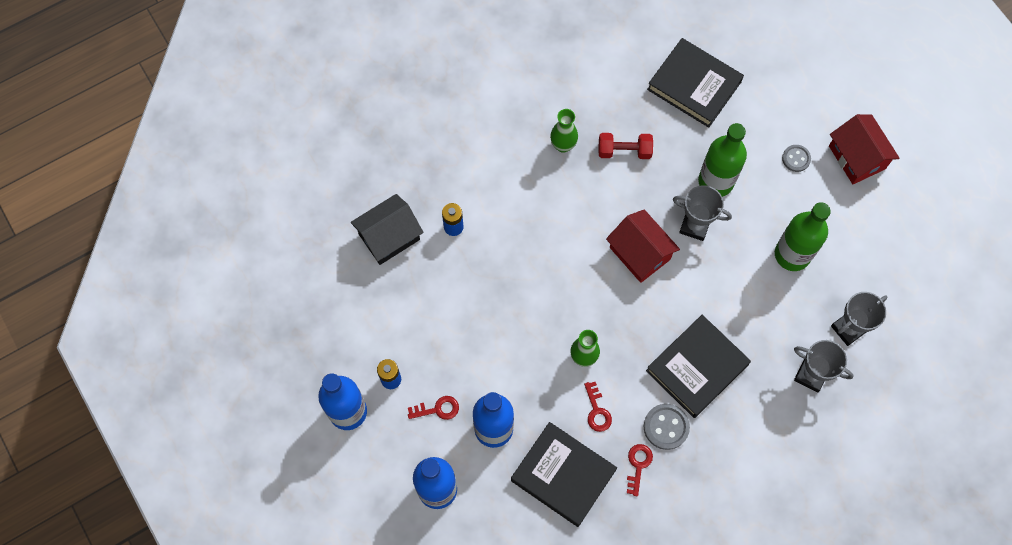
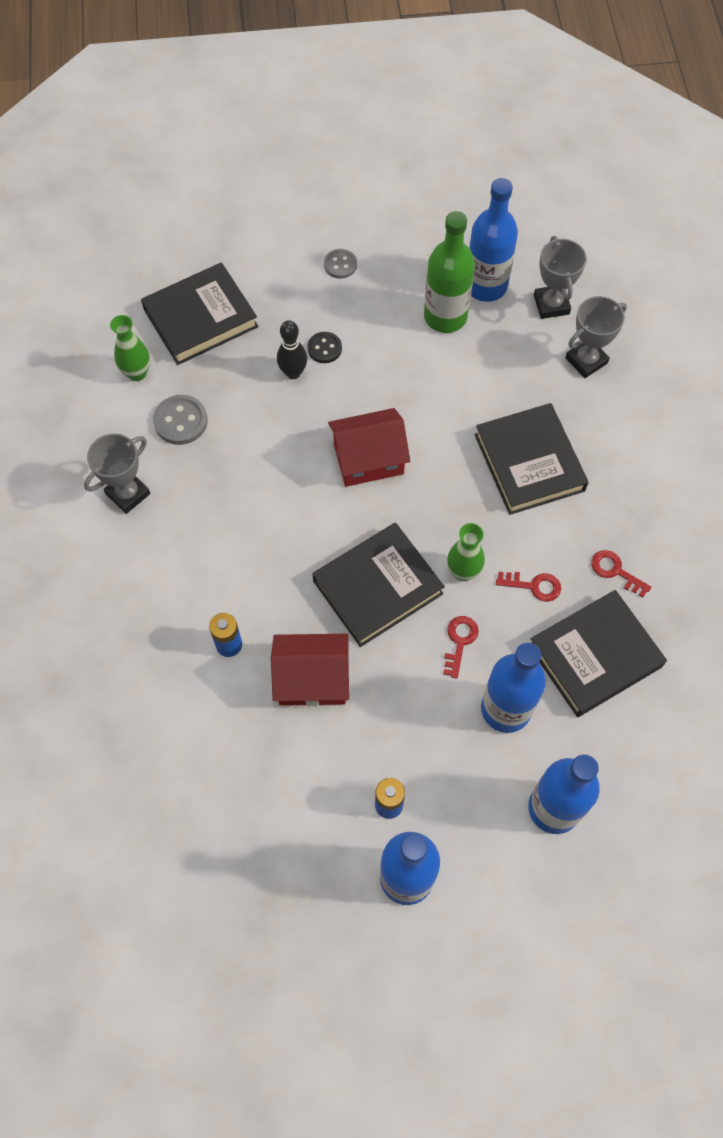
camera: 65 degrees left, 5 degrees down
(389, 237) = (200, 726): black house -> none
(437, 409) = (452, 764): red key -> red key (459, 642)
(542, 304) = (377, 587): none -> black book
(563, 145) = (194, 479): green vase -> green vase (137, 373)
(624, 151) = (238, 420): red dumbbell -> none
(666, 427) = (583, 523): grey button -> grey button (180, 421)
(683, 169) = (293, 373): none -> black bowling pin
(694, 226) = (365, 391): grey trophy -> grey trophy (128, 494)
(716, 181) = (324, 348): green bottle -> black button
(838, 272) = (486, 286): none -> blue bottle
(856, 157) = (369, 212): red house -> red house (312, 679)

